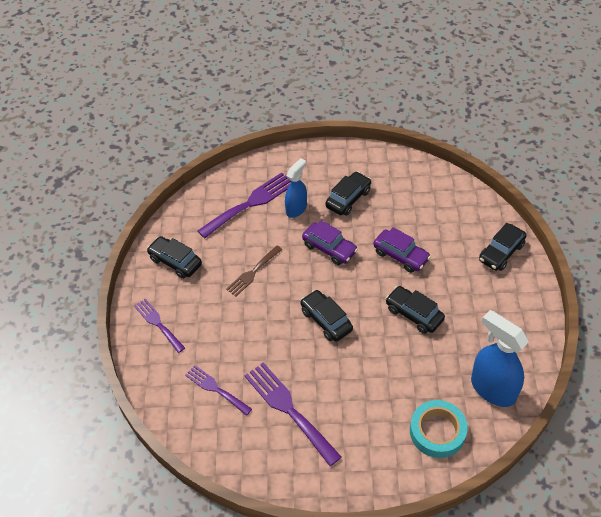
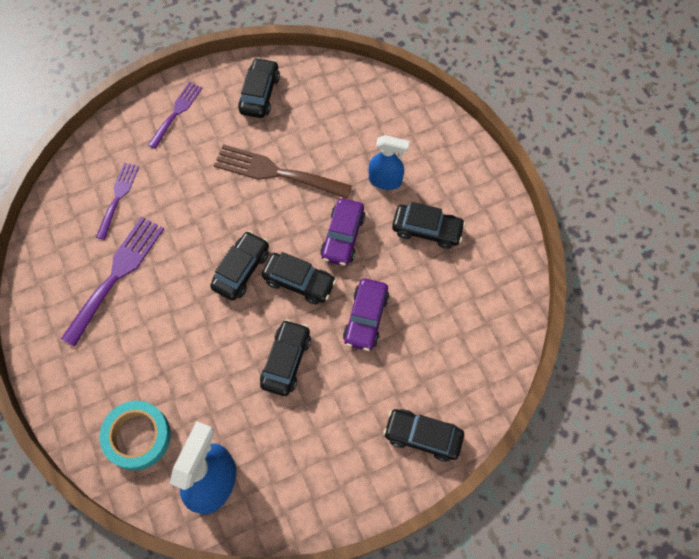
camera: 65 degrees right, 15 degrees up
(250, 203) = (371, 131): purple fork -> none
(252, 273) = (276, 172): brown fork -> brown fork, size x1.64
(353, 286) = (299, 282): none -> black car

